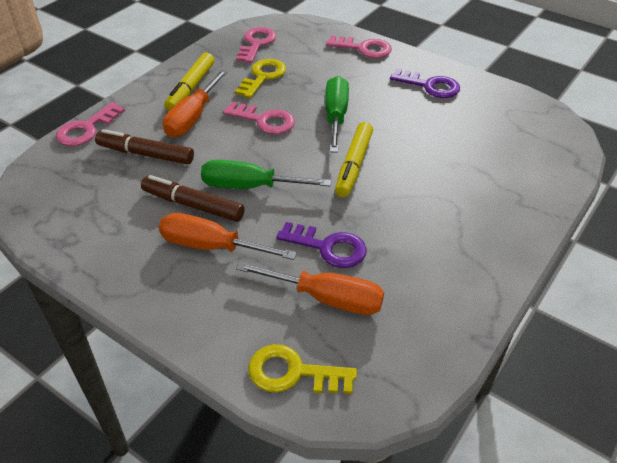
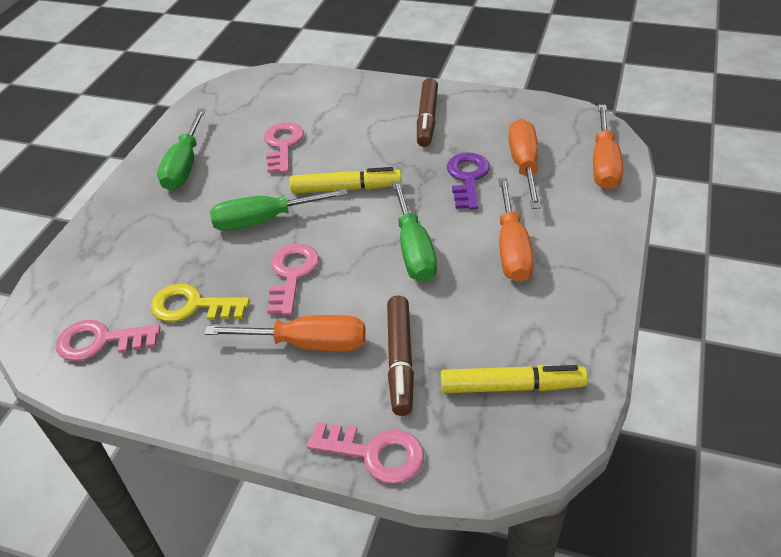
camera: 105 degrees left, 0 degrees up
(191, 88) = (237, 373): yellow marker -> yellow marker (511, 386)
(193, 205) = (464, 282): brown marker -> brown marker (427, 118)
(293, 373) = (604, 164): yellow key -> orange screwdriver
(364, 48) = (105, 231): pink key -> pink key (283, 145)
(430, 86) = (184, 166): purple key -> green screwdriver

